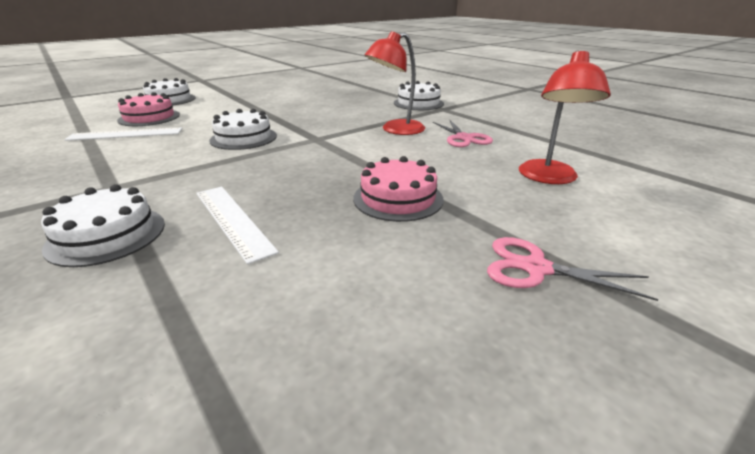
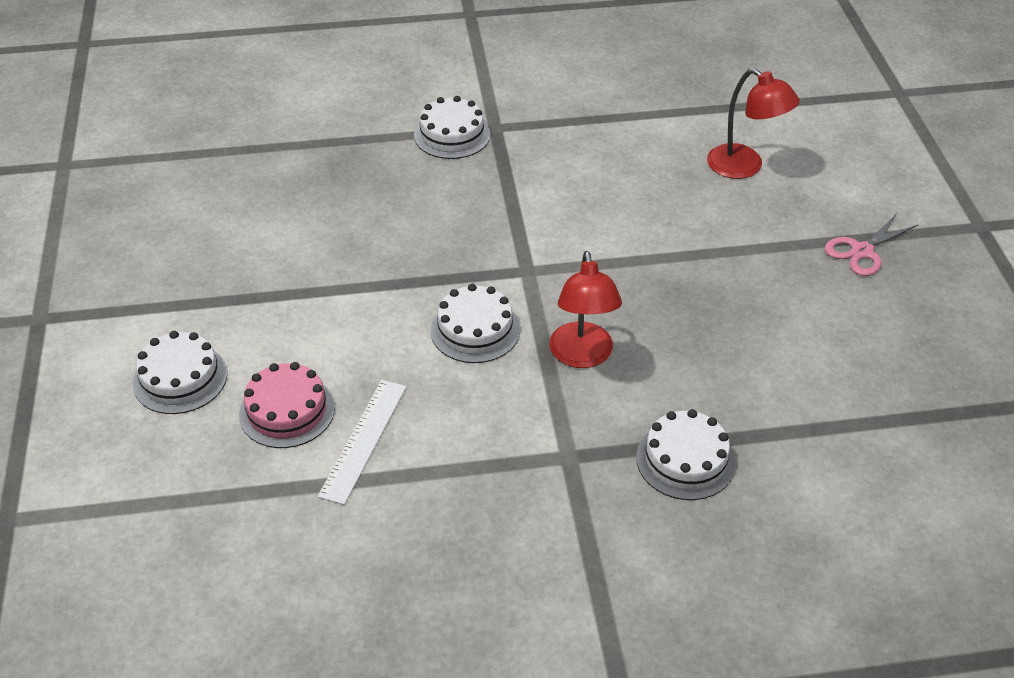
camera: 60 degrees left, 15 degrees up
(232, 220) = (704, 379): white ruler -> none
(395, 130) = (546, 199): red lamp -> red lamp (582, 356)
(398, 198) = (725, 270): pink cake -> none
(463, 138) = (613, 164): pink scissors -> none

